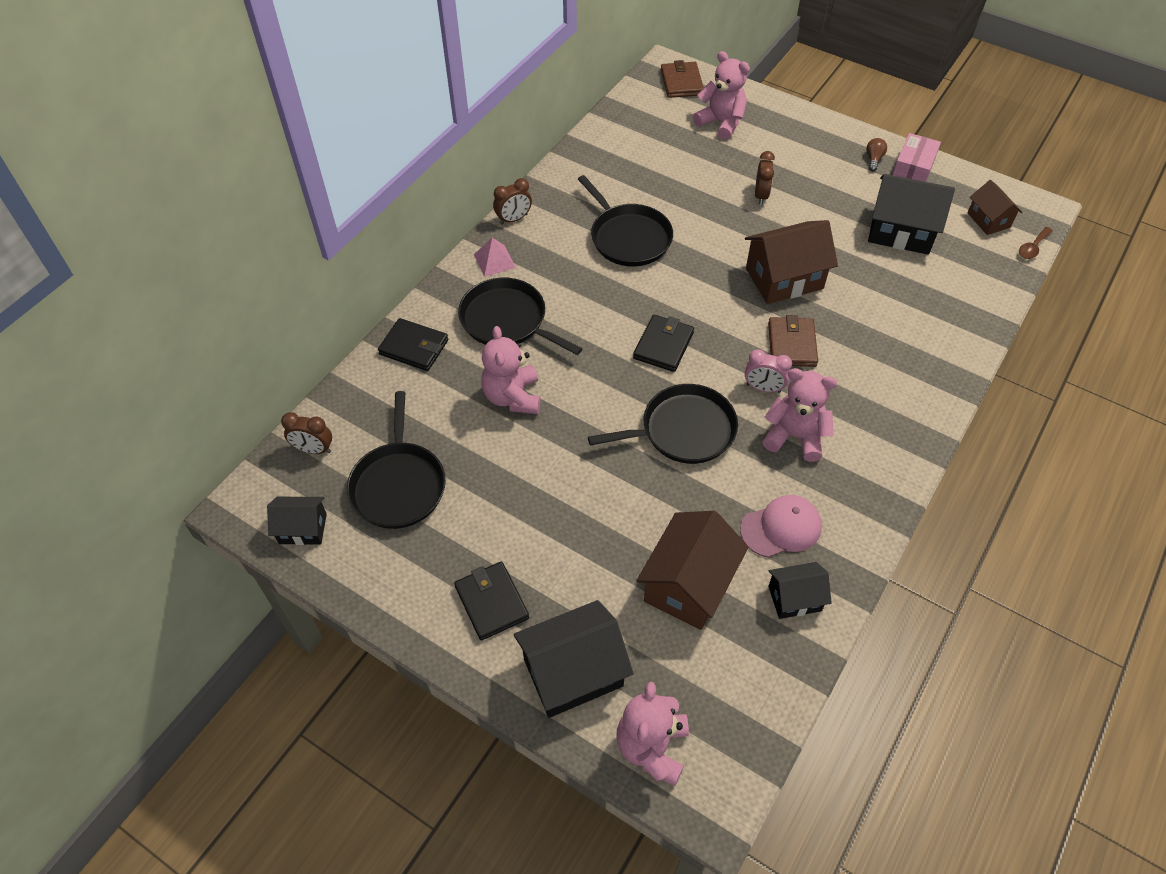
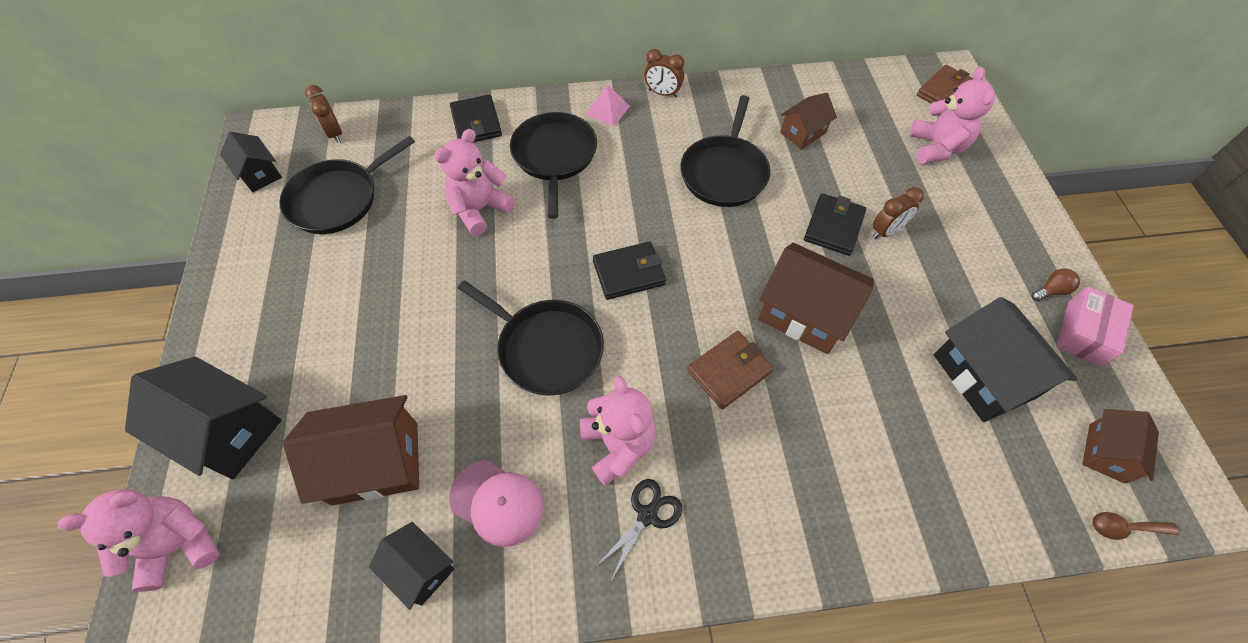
camera: 50 degrees right, 5 degrees up
(491, 602) = (264, 328): black wallet -> black wallet (833, 227)
(637, 174) = (803, 133): none -> brown house
(763, 388) = (653, 381): pink clock -> none
(856, 452) = (647, 515): none -> black scissors
(913, 169) = (1084, 333): pink box -> pink box turned 45 degrees counterclockwise

